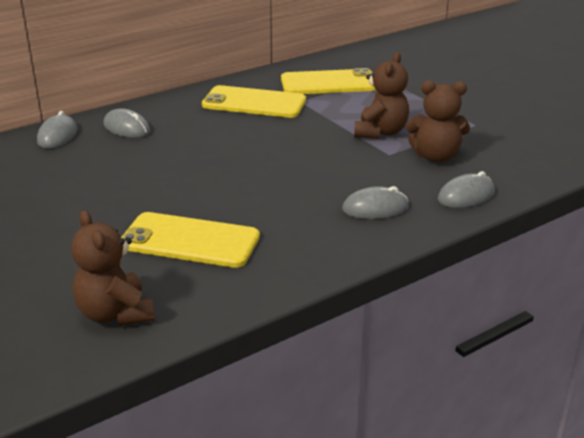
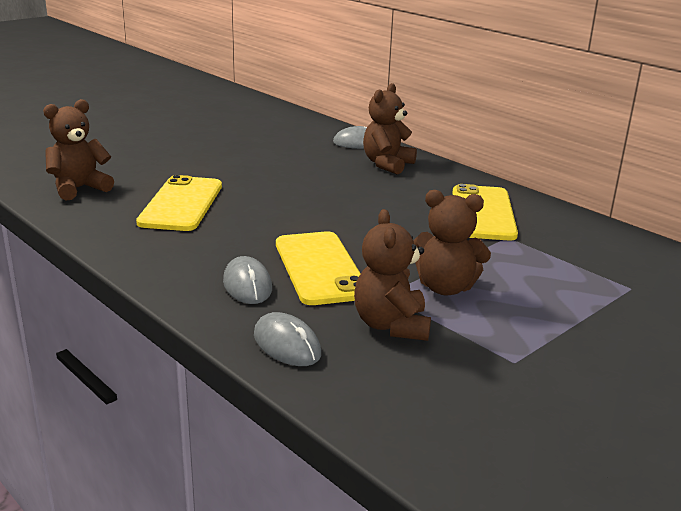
camera: 80 degrees right, 5 degrees down
(126, 128) = (387, 164): grey mouse -> brown teddy bear
(329, 83) = (576, 252): yellow phone -> yellow phone (320, 268)

